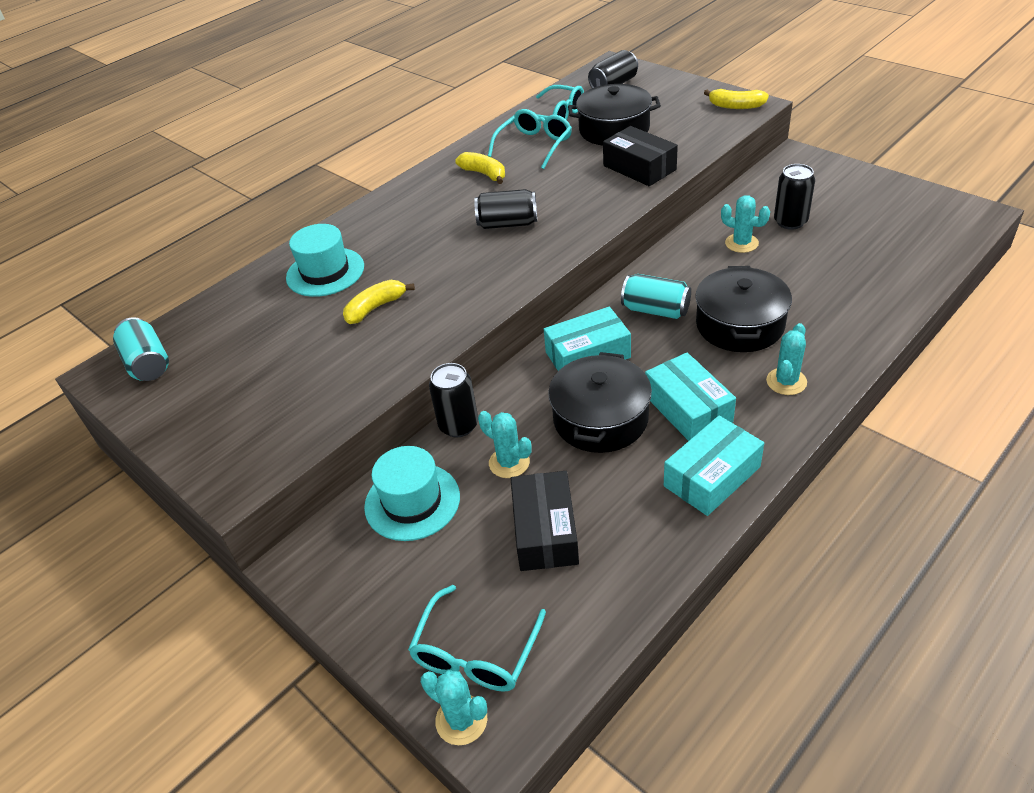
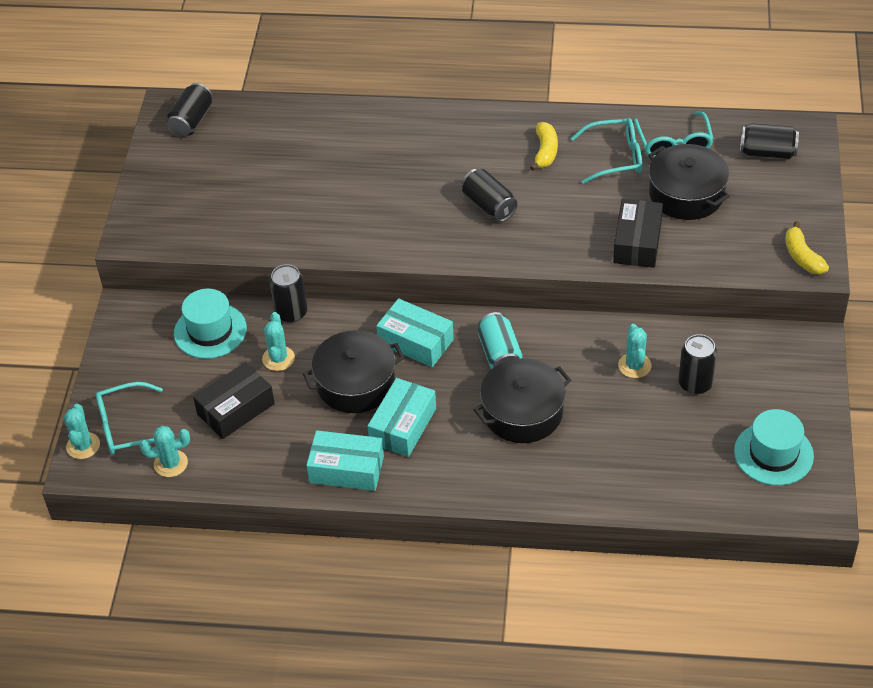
camera: 50 degrees right, 5 degrees up
(148, 363) = (192, 121): turquoise can -> black can
(325, 272) = (348, 142): turquoise hat -> turquoise hat (773, 454)
(375, 308) = (332, 195): yellow banana -> none
(786, 381) = (476, 468): turquoise cactus -> turquoise cactus (171, 463)

